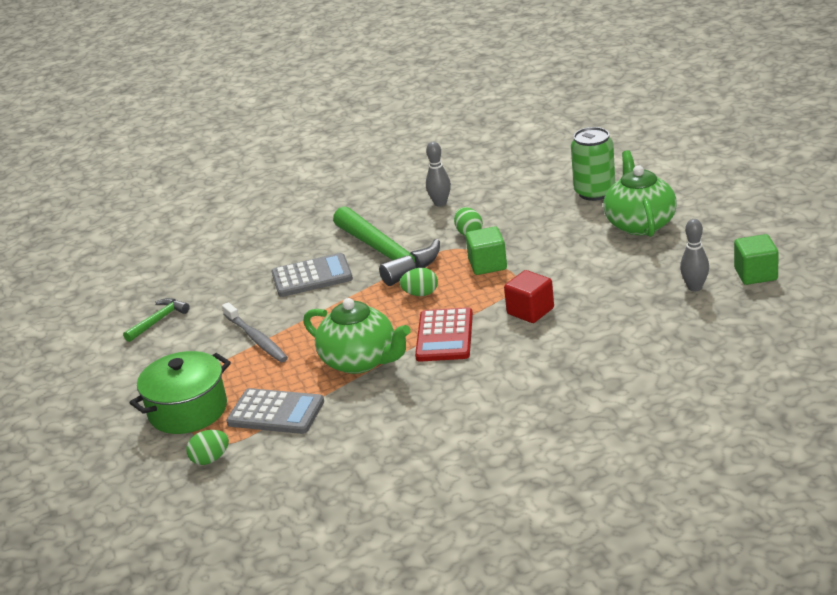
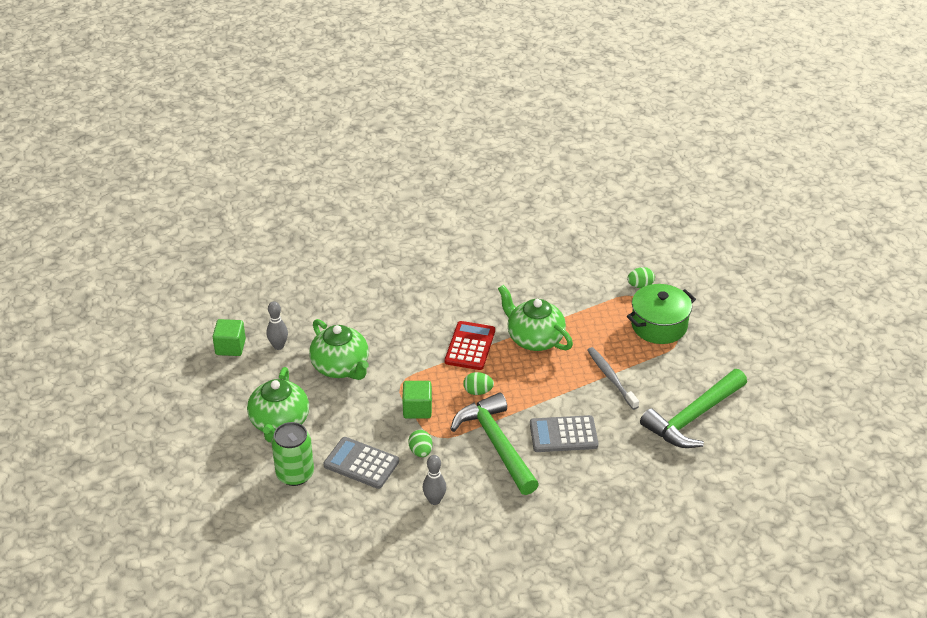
camera: 175 degrees left, 10 degrees up
(158, 321) = (693, 417): green hammer -> green hammer, size x2.07
(276, 412) = (597, 310): grey calculator -> grey calculator (361, 463)
(530, 311) = (402, 353): red cube -> none
(600, 283) = (341, 367): none -> green teapot

